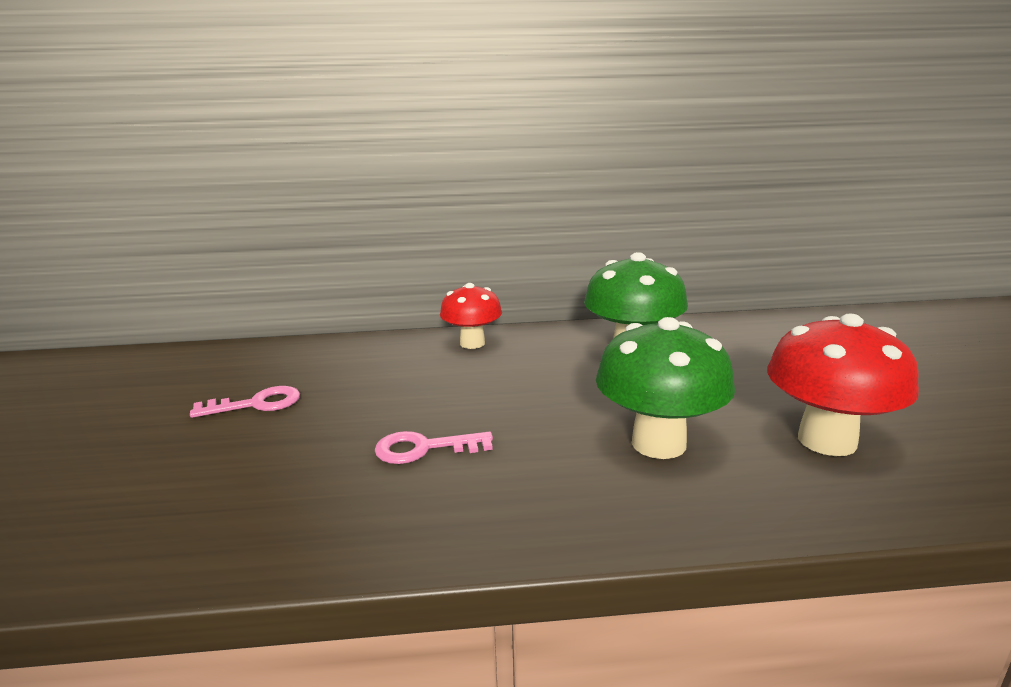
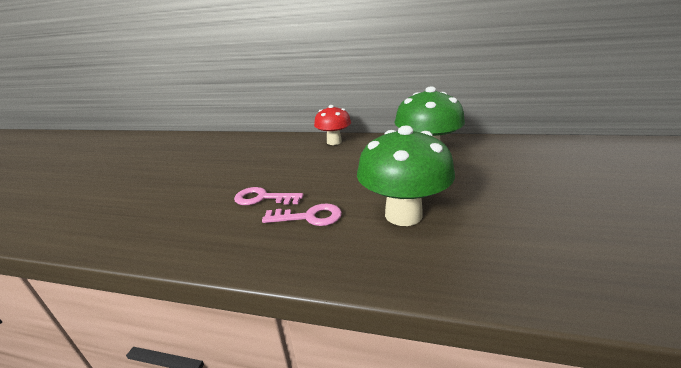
camera: 20 degrees right, 5 degrees up
(256, 404) = (203, 164): pink key -> pink key (309, 217)
(826, 441) = (533, 231): red mushroom -> none

